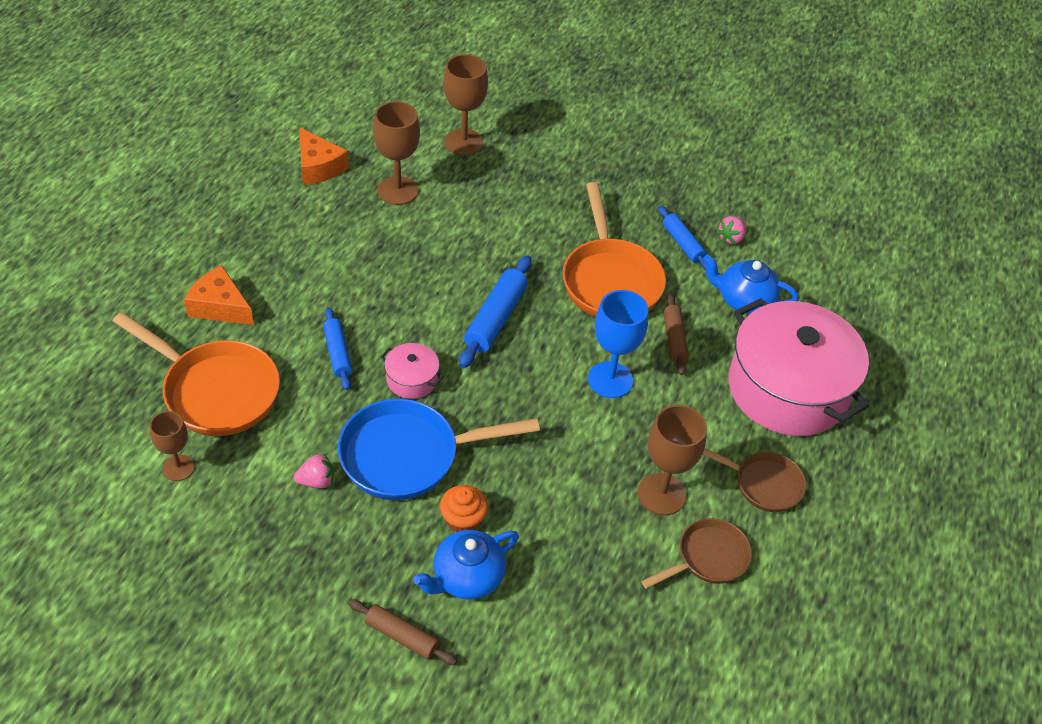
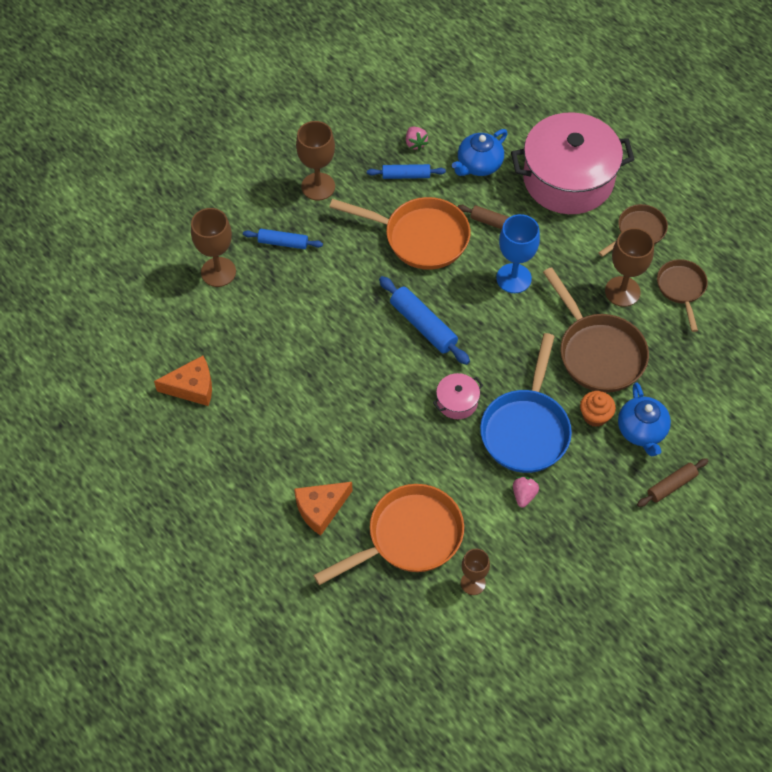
camera: 60 degrees left, 10 degrees up
(338, 353) = (409, 442): blue rolling pin -> blue rolling pin (283, 243)
(397, 190) = (251, 340): brown goblet -> brown goblet (318, 186)
(556, 495) = (597, 352): none -> brown pan

